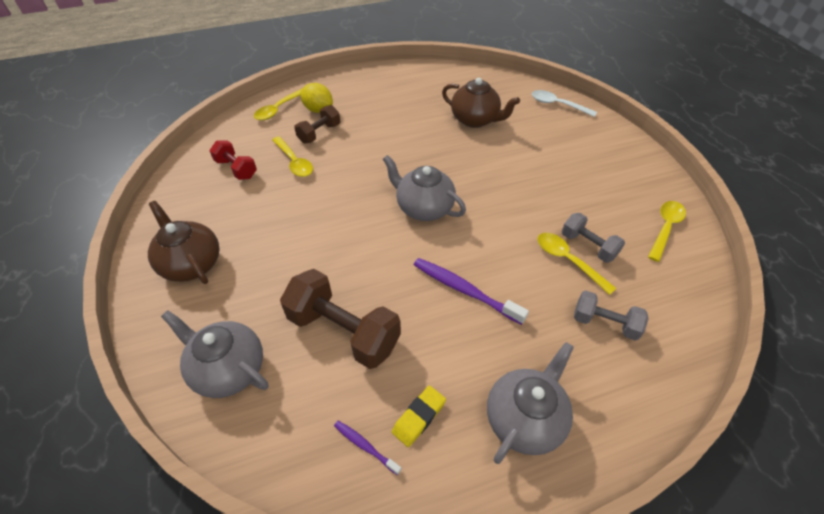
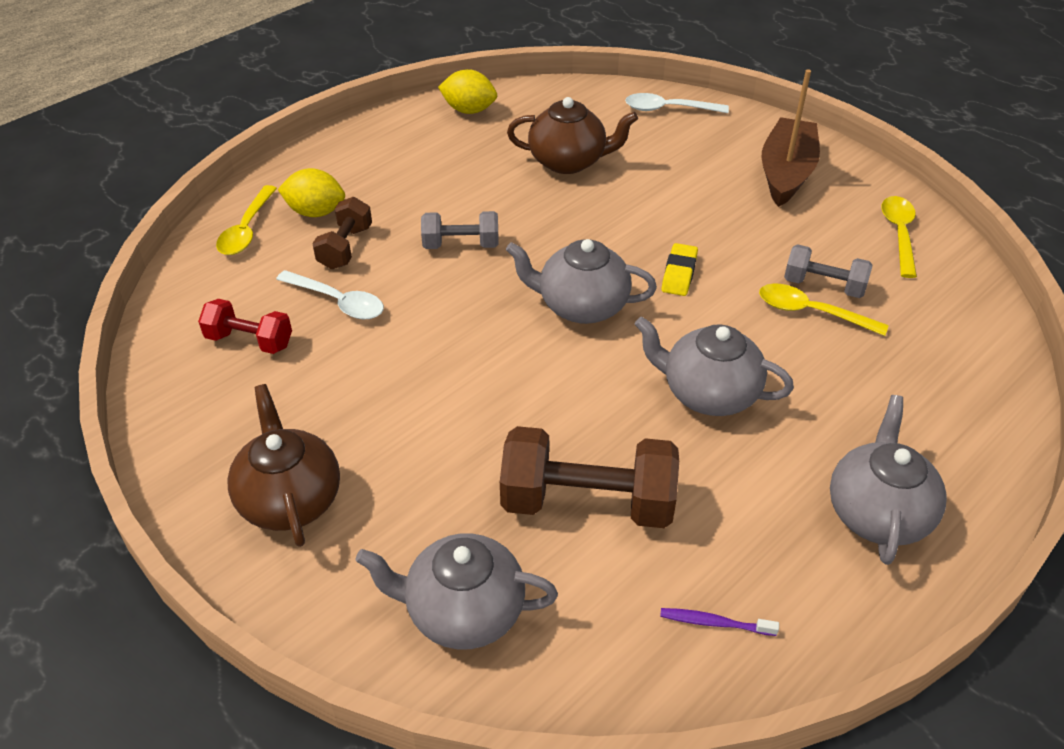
camera: 25 degrees left, 5 degrees down
(191, 264) = (290, 499): brown teapot -> brown teapot turned 45 degrees clockwise
(294, 162) = (338, 302): yellow spoon -> white spoon
(419, 417) = (756, 563): yellow eraser -> yellow eraser (679, 273)
(438, 76) = (469, 110): none -> yellow lemon
(464, 290) = (708, 393): purple toothbrush -> grey teapot
(604, 323) = (898, 371): grey dumbbell -> grey dumbbell (461, 245)
(610, 164) = (786, 173): none -> brown boat

